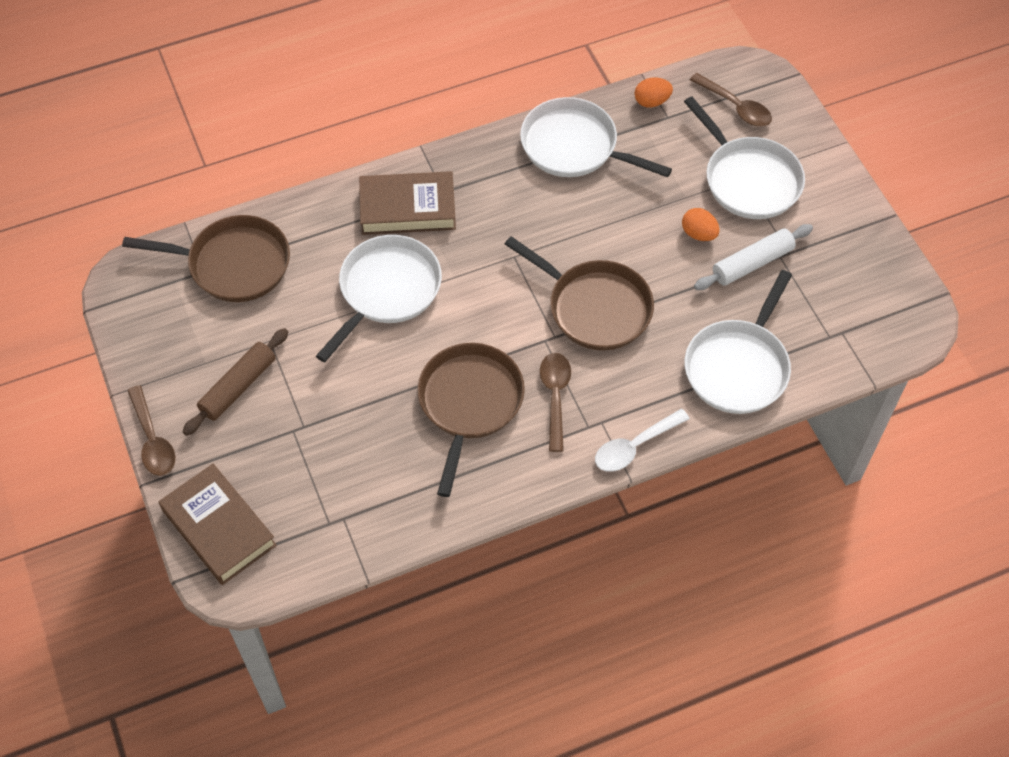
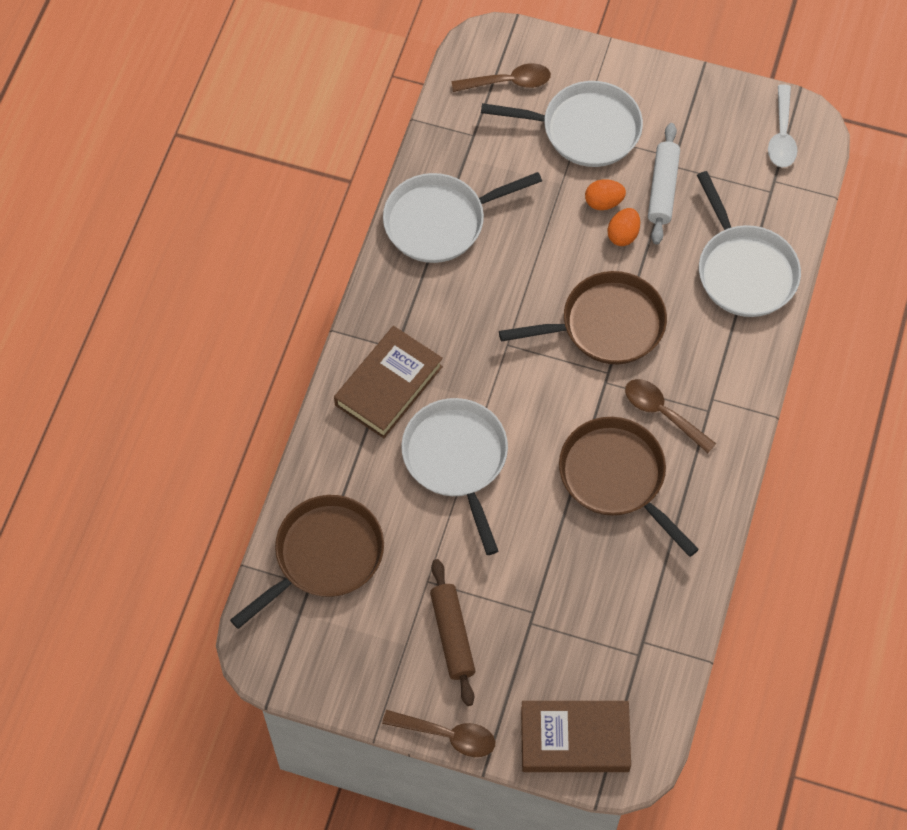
camera: 50 degrees left, 5 degrees up
(634, 446) = (752, 393): white spoon -> white spoon (782, 135)
(651, 101) = (448, 134): orange egg -> orange egg (623, 235)

